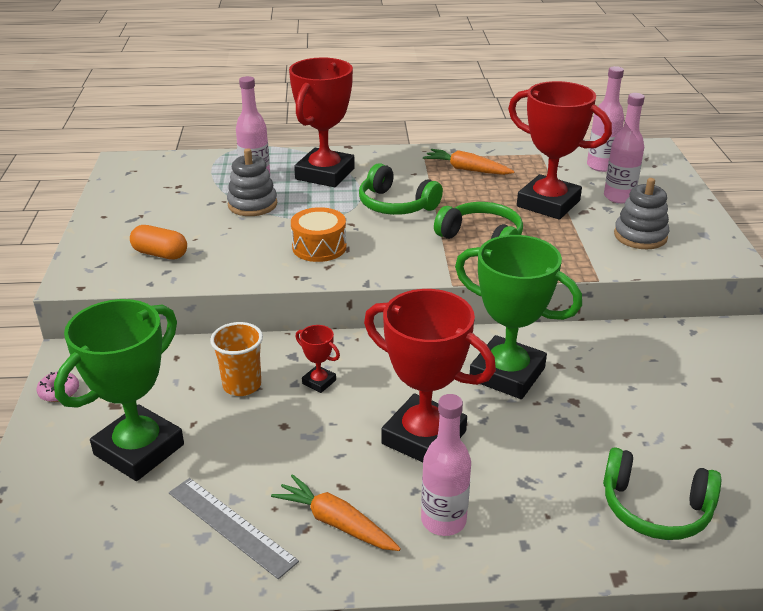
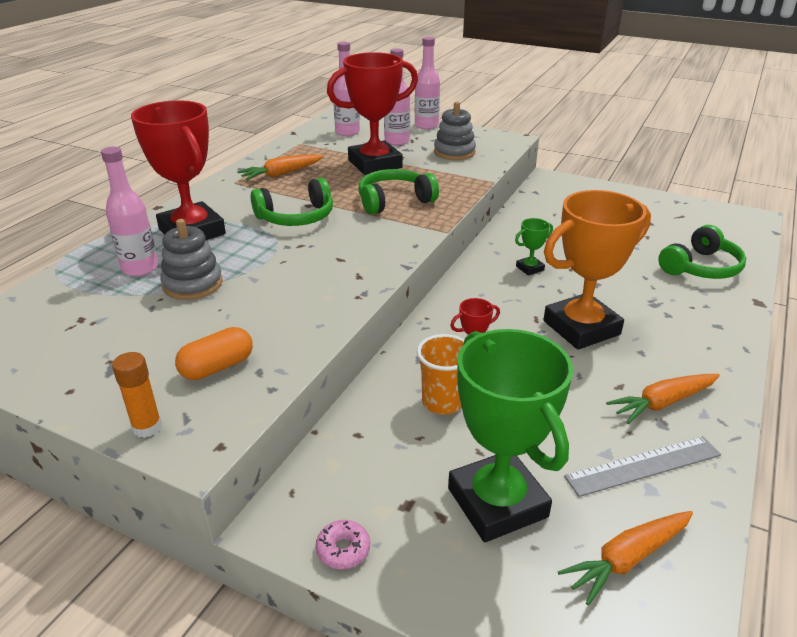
camera: 60 degrees left, 0 degrees up
(84, 255) = (147, 427): none -> orange glue stick
(110, 537) = (627, 559): none -> orange carrot
(319, 247) = (321, 271): orange drum -> none
(424, 437) = (581, 328): red trophy -> orange trophy
(443, 520) = (681, 350): pink bottle -> pink bottle (426, 126)
(507, 374) = (530, 268): green trophy -> green trophy, size x0.42

